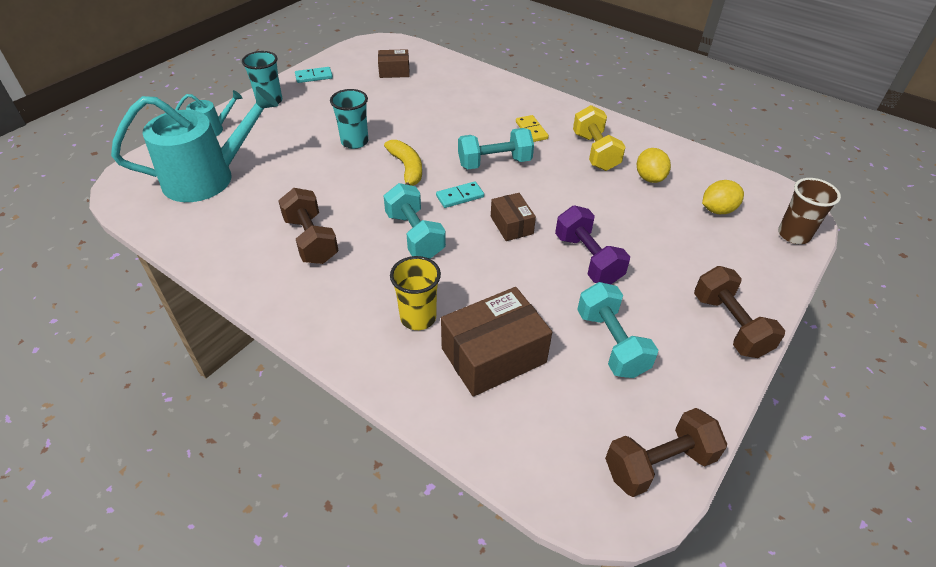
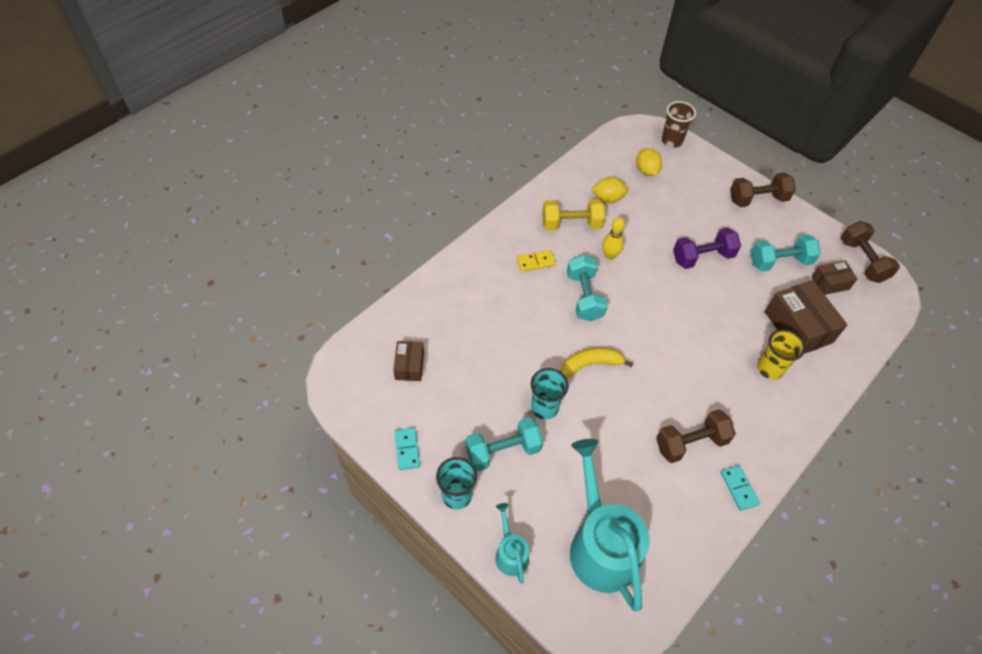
camera: 85 degrees left, 10 degrees up
(415, 235) = (681, 364): turquoise dumbbell -> turquoise dumbbell (503, 451)
(460, 196) = (631, 328): turquoise domino -> turquoise domino (738, 488)
(511, 225) = (666, 297): brown box -> brown box (830, 283)
(560, 180) = (610, 255): none -> yellow bowling pin

